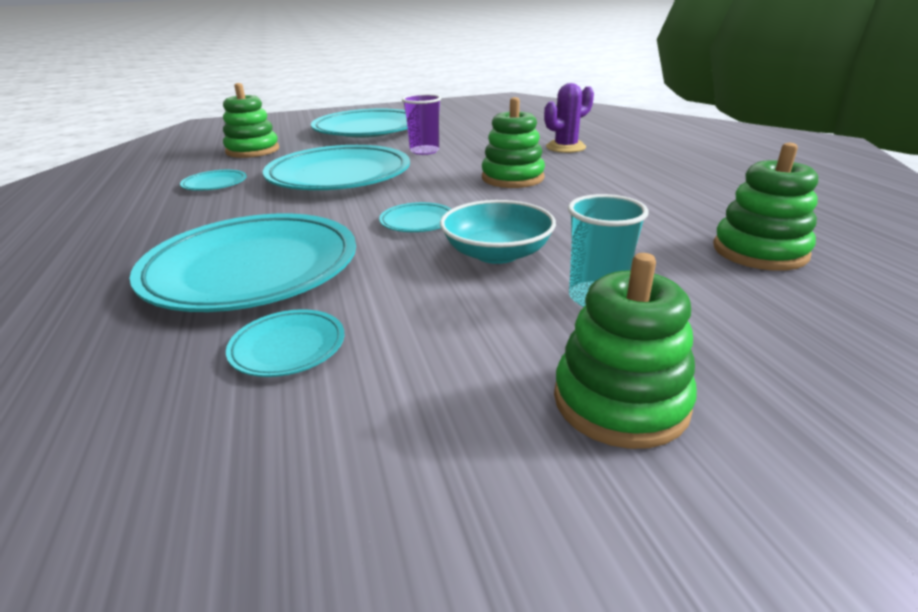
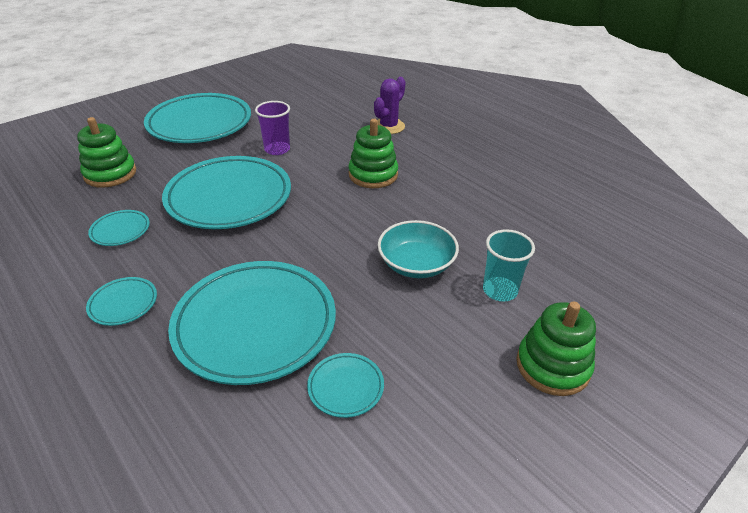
camera: 25 degrees left, 10 degrees up
(417, 222) = (338, 242): turquoise plate -> turquoise plate (123, 304)
(759, 251) = (567, 224): green stacking toy -> none

